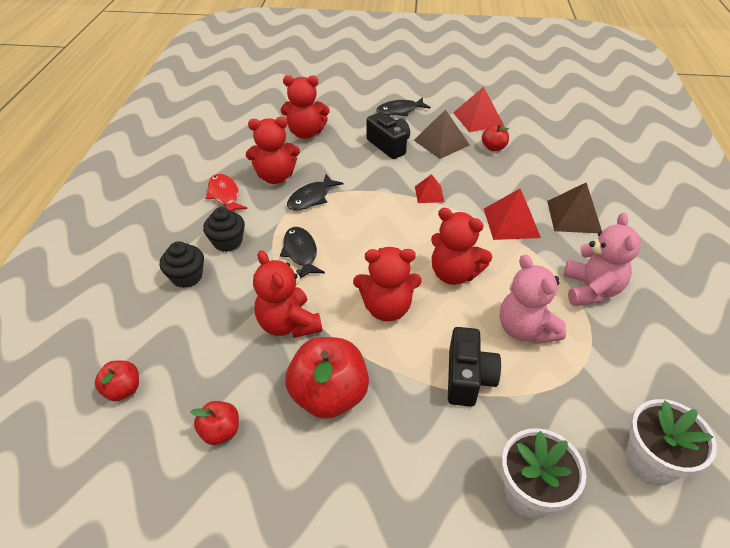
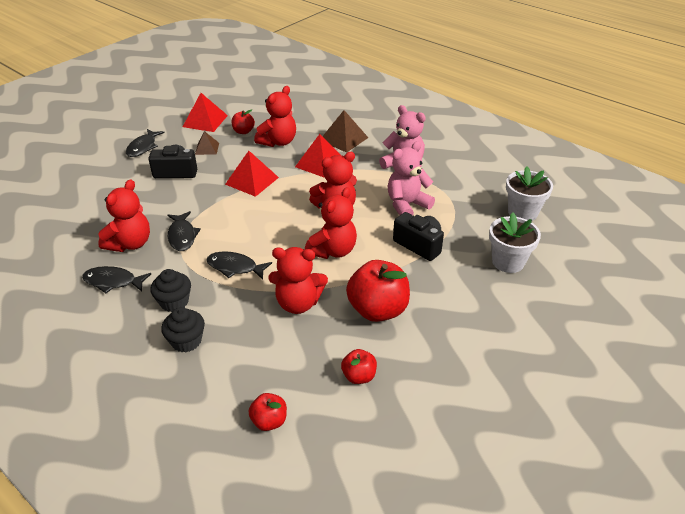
camera: 55 degrees left, 5 degrees down
(224, 195) = (113, 282): red fish -> black fish
(306, 133) = (98, 204): red teddy bear -> red teddy bear (278, 142)
(429, 194) = (252, 181): red pyramid -> red pyramid, size x1.67
(441, 142) = (207, 148): brown pyramid -> brown pyramid, size x0.60
(525, 329) = (407, 205): pink teddy bear -> pink teddy bear turned 135 degrees clockwise

